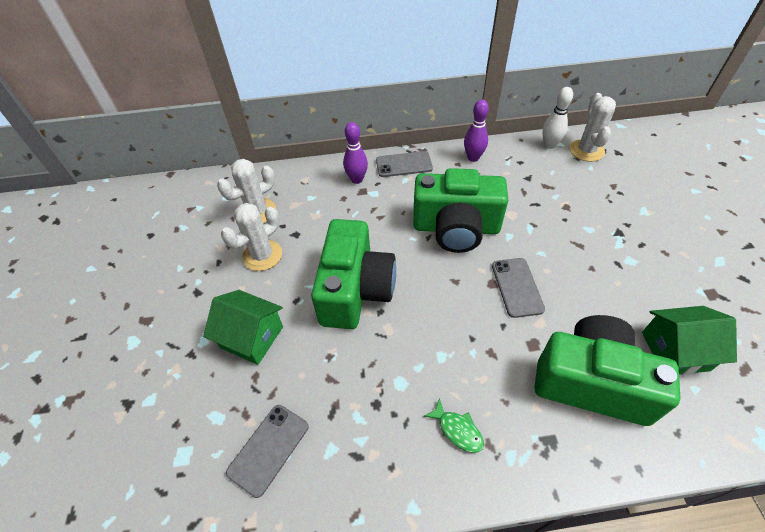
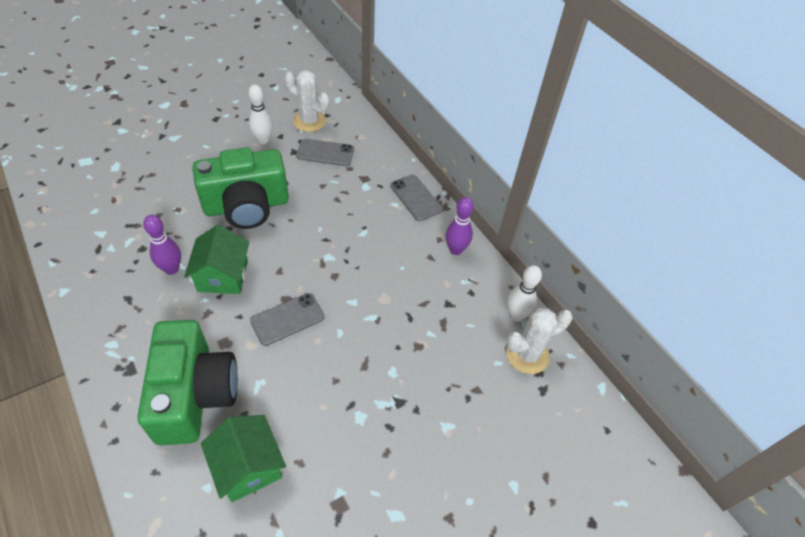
camera: 60 degrees right, 0 degrees up
(252, 337) = (184, 161): green house -> green house (223, 276)
(262, 255) = (263, 140): white cactus -> white bowling pin
(268, 449) = (96, 200): grey phone -> grey phone (325, 153)
(357, 179) = (378, 170): purple bowling pin -> purple bowling pin (171, 269)
(456, 228) = (346, 257): green camera -> none
(457, 430) = (129, 304): green fish -> none

